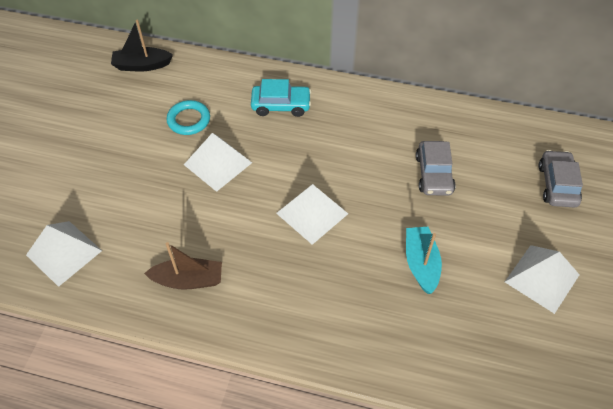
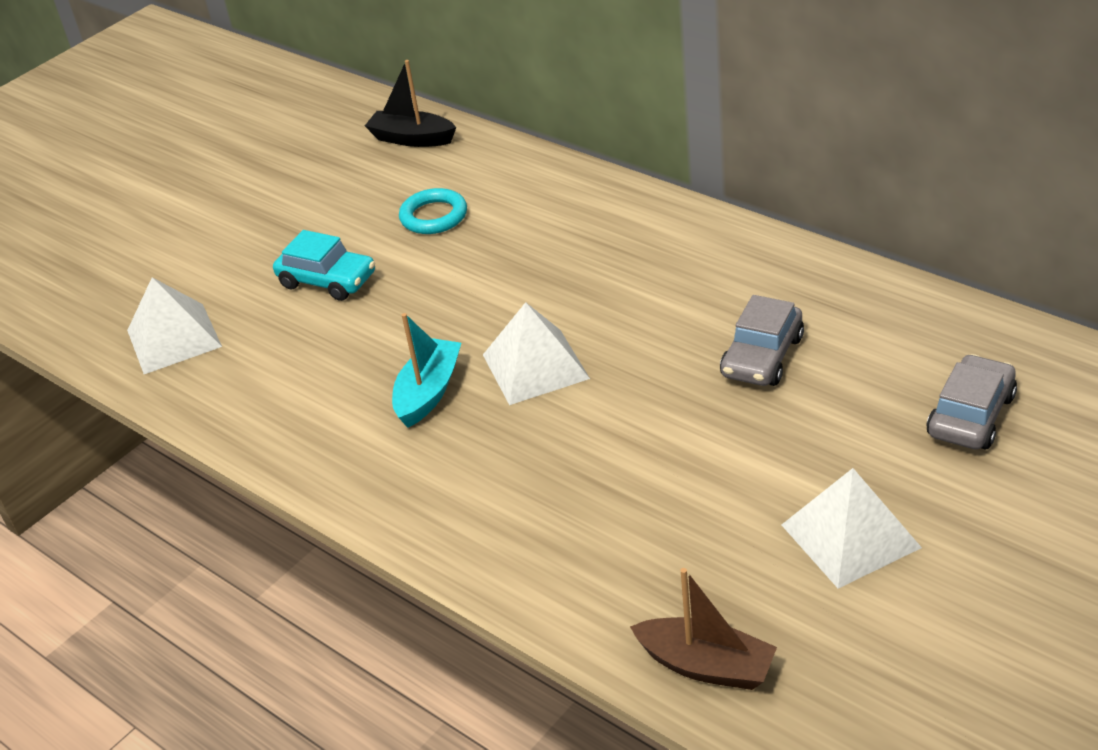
camera: 30 degrees right, 15 degrees down
(188, 280) = (310, 406): brown boat -> brown boat (706, 666)
(218, 163) = (440, 277): white pyramid -> none
(281, 105) = (579, 222): turquoise car -> turquoise car (327, 280)
(421, 263) = (660, 468): turquoise boat -> turquoise boat (428, 392)

